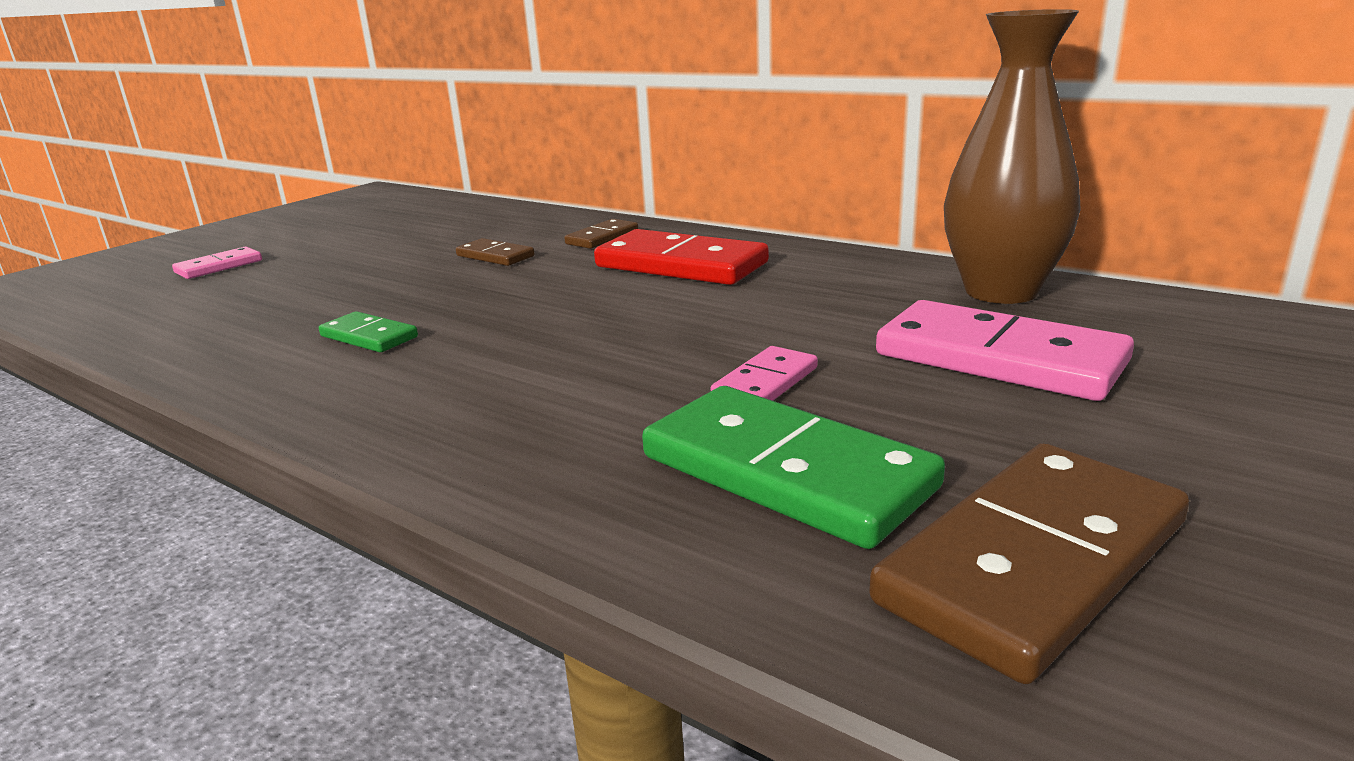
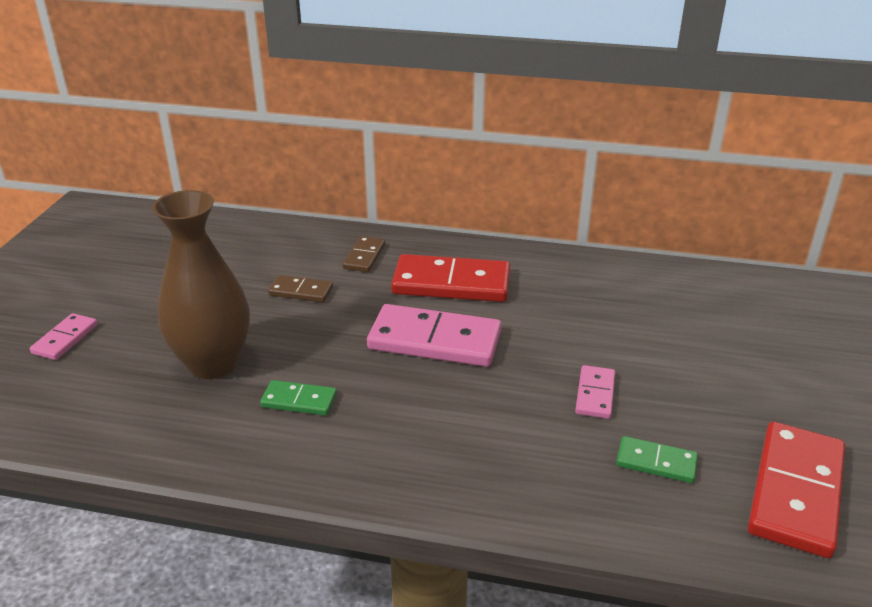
camera: 25 degrees left, 10 degrees up
(785, 472) = (656, 462): green domino -> green domino, size x0.51
(999, 358) = (701, 348): pink domino -> pink domino (435, 340)
(1001, 291) = (667, 284): brown vase -> brown vase (213, 364)
(1033, 563) = (796, 492): brown domino -> red domino

